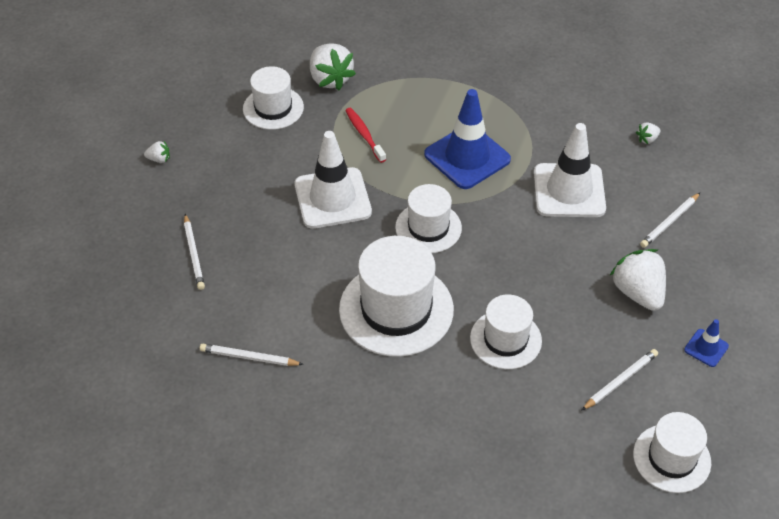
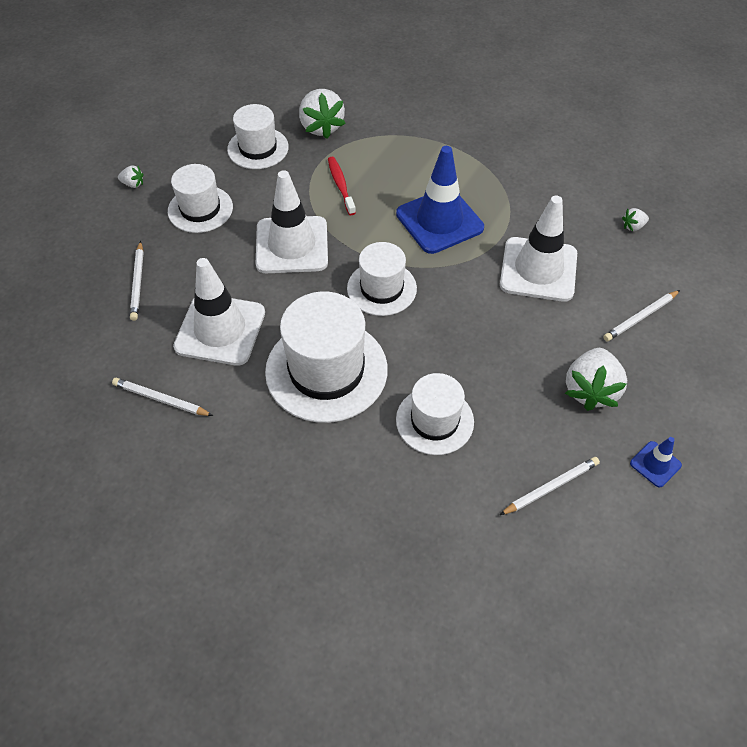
camera: 10 degrees right, 5 degrees up
(286, 286) = (220, 330): none -> white traffic cone
(638, 293) = (590, 390): white strawberry -> white strawberry turned 150 degrees counterclockwise
(671, 458) = (591, 588): white hat -> white hat (200, 209)

